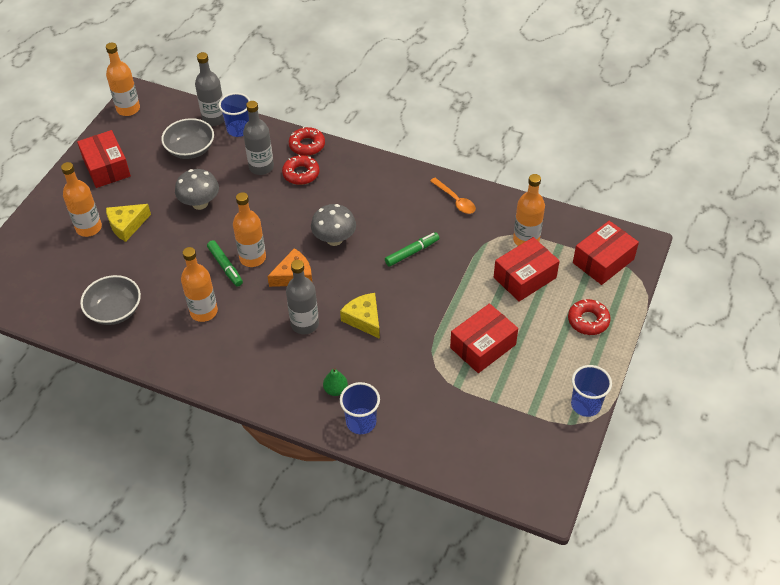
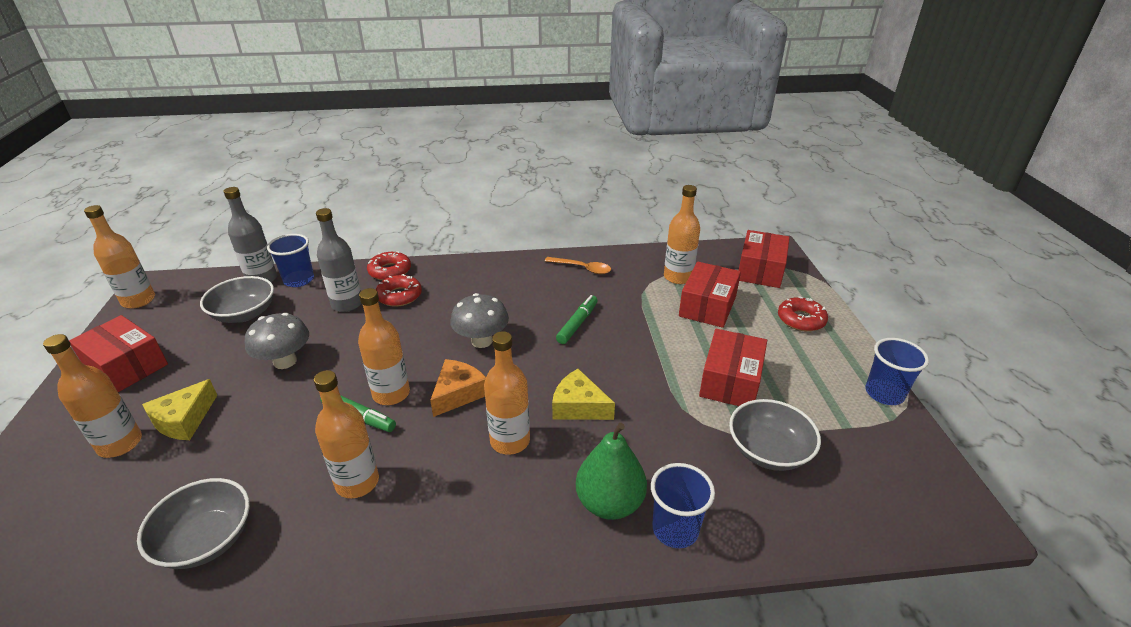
camera: 30 degrees left, 15 degrees down
(305, 324) = (510, 441): grey bottle -> orange bottle
(335, 390) = (609, 503): green pear -> green pear, size x1.88
(461, 404) = (768, 451): none -> grey bowl

